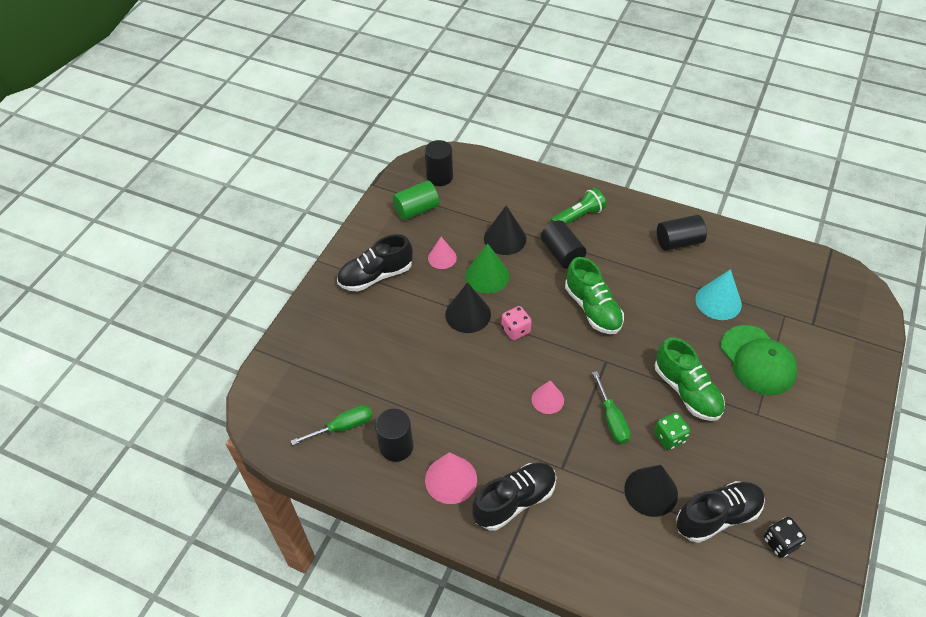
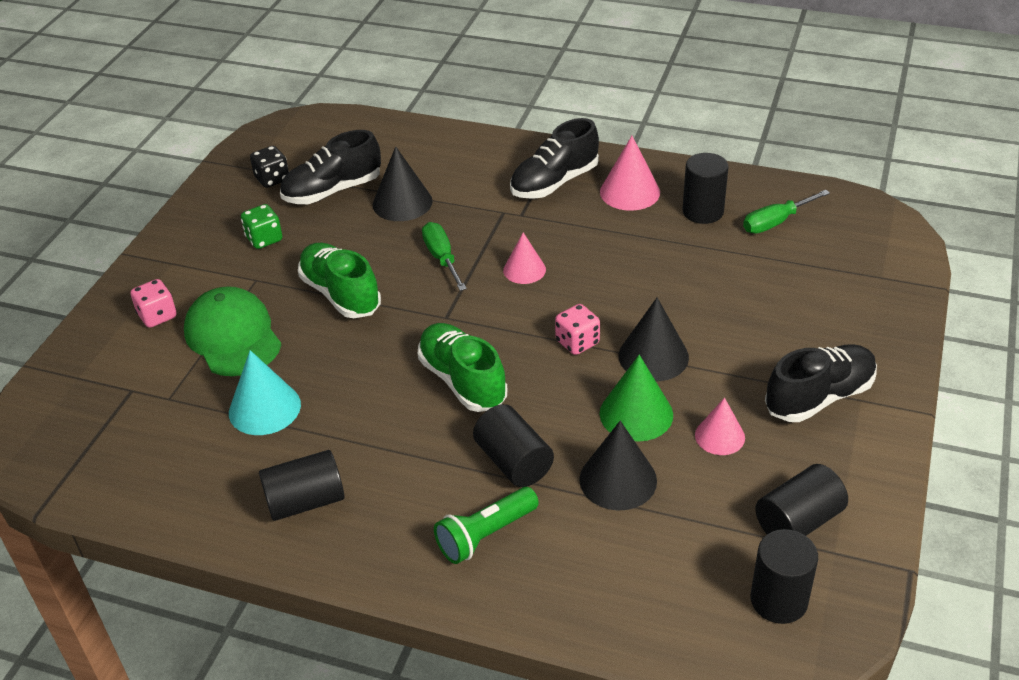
camera: 175 degrees right, 10 degrees down
(416, 210) = (798, 521): green cylinder -> black cylinder
(669, 437) = (372, 248): green dice -> green dice (264, 239)
(822, 385) = (157, 316): none -> pink dice

